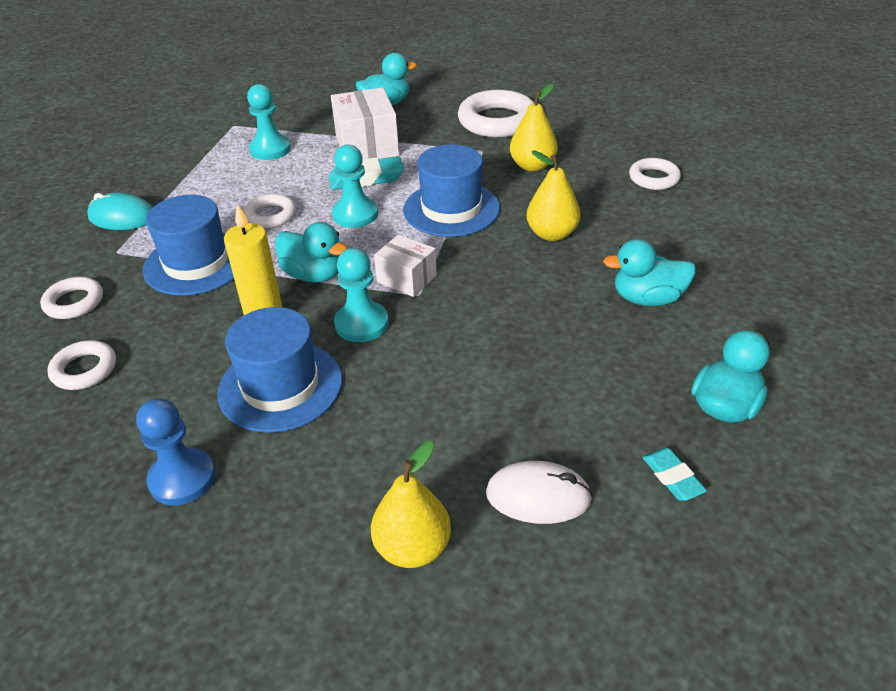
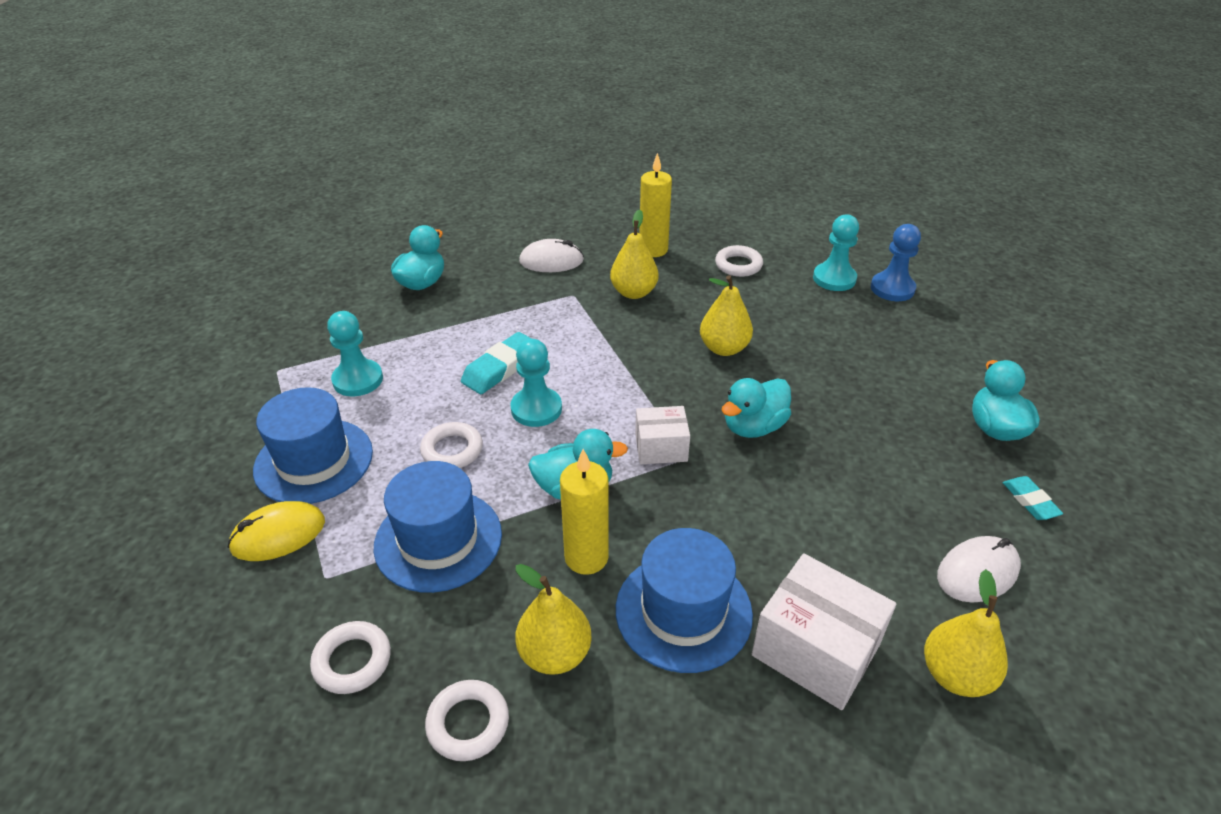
camera: 40 degrees left, 0 degrees up
(122, 217) = (278, 535): turquoise mouse -> yellow mouse
(174, 362) = (555, 654): none -> yellow pear
(182, 478) = (713, 757): blue pawn -> blue pawn (892, 288)
(361, 324) = (676, 510): turquoise pawn -> turquoise pawn (834, 279)
(367, 146) = (458, 334): white box -> white box (815, 650)
(451, 209) = (616, 363): blue hat -> blue hat (314, 461)
(497, 121) = (551, 261): white ring -> white mouse
(592, 141) = (653, 250): none -> yellow candle
(647, 299) = (854, 370): turquoise duck -> turquoise duck (753, 427)
(672, 477) = (1030, 501): turquoise eraser -> turquoise eraser turned 45 degrees clockwise

